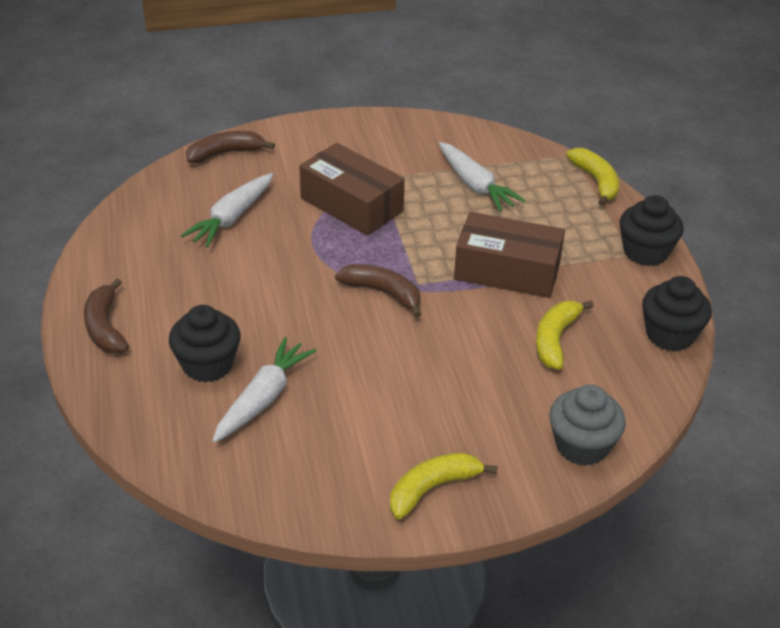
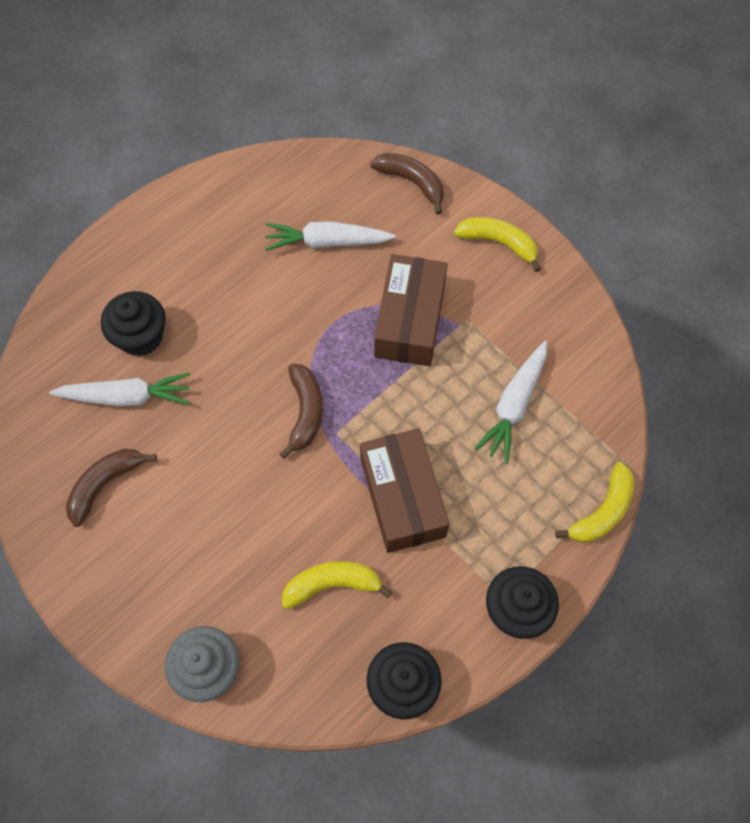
camera: 60 degrees right, 25 degrees up
(105, 327) = (140, 242): brown banana -> brown banana (105, 484)
(432, 489) = (96, 574): yellow banana -> yellow banana (499, 243)

